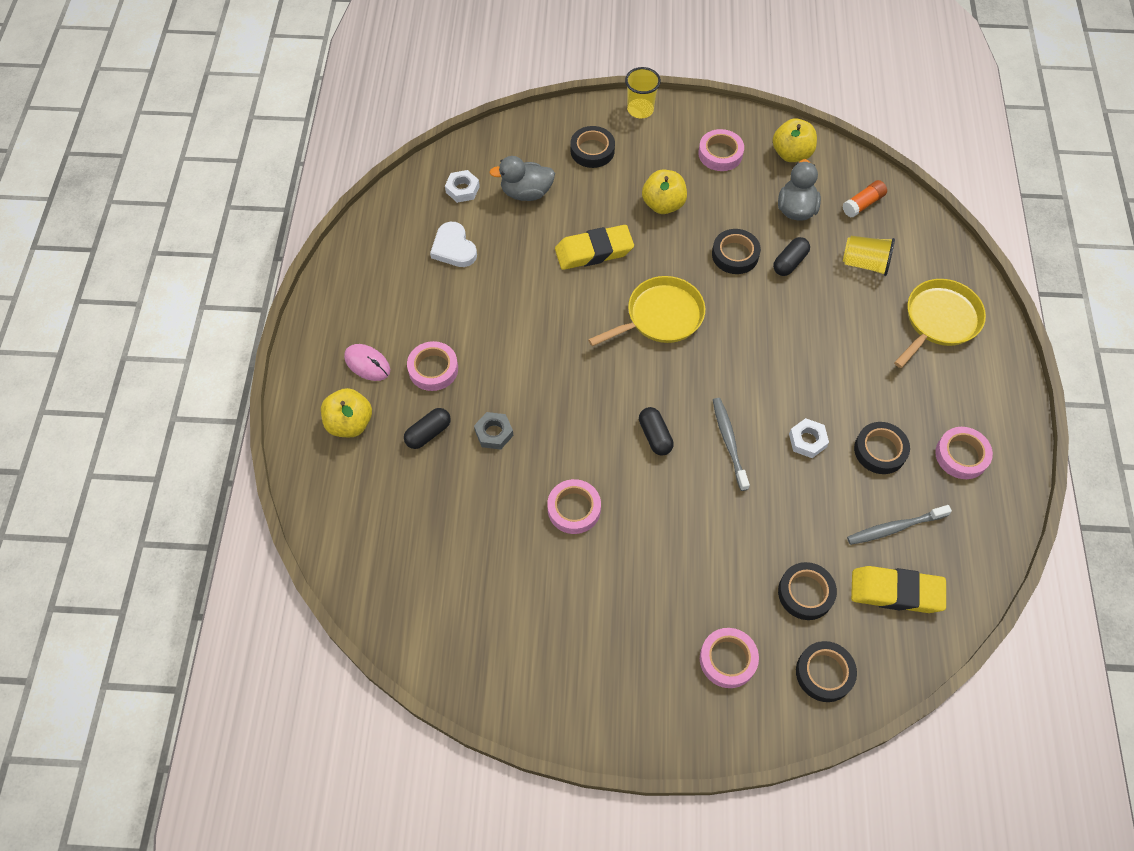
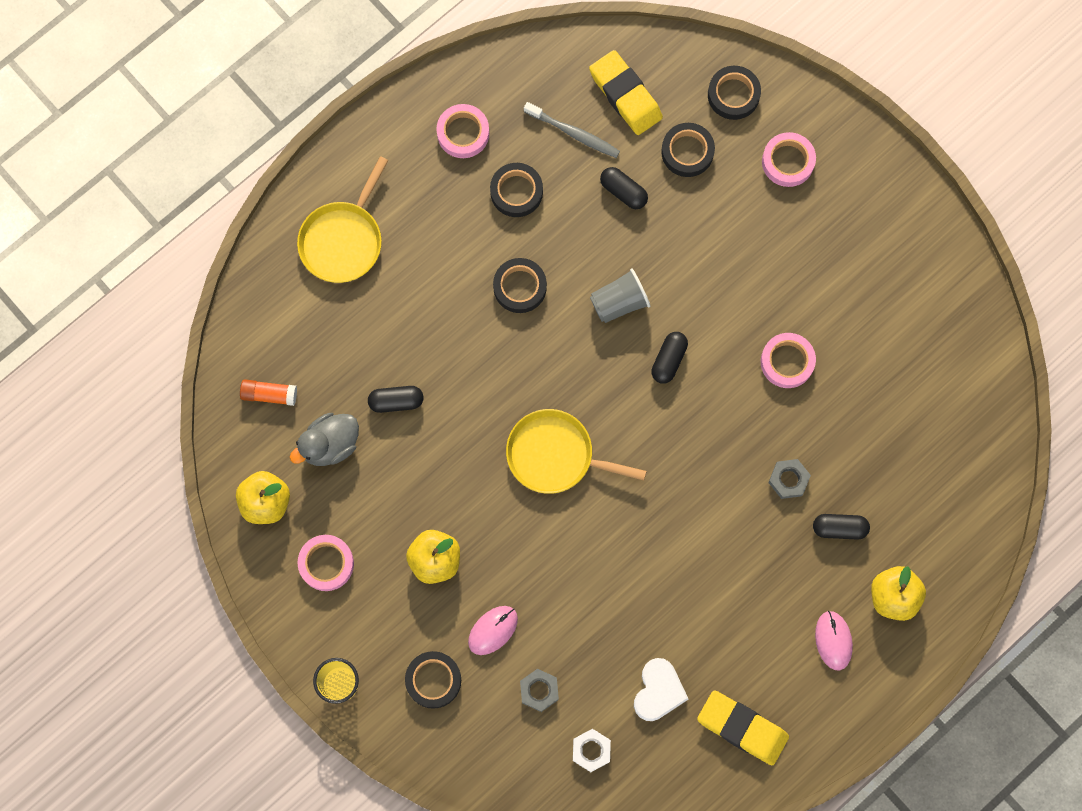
camera: 135 degrees left, 15 degrees up
(433, 369) = (784, 584): pink tape -> none
(526, 193) = (539, 690): grey duck -> grey nut
(587, 199) = (493, 630): none -> pink mouse
(594, 251) = (543, 570): yellow eraser -> yellow eraser (742, 728)
(729, 442) = (619, 302): grey toothbrush -> grey cup
(735, 255) = (431, 452): black tape -> black tape (520, 287)
(807, 440) = (560, 249): white nut -> none
(814, 519) = (623, 191): none -> black capsule
(865, 263) = (337, 341): yellow cup -> none
(939, 320) = (343, 240): yellow pan -> yellow pan turned 60 degrees counterclockwise

